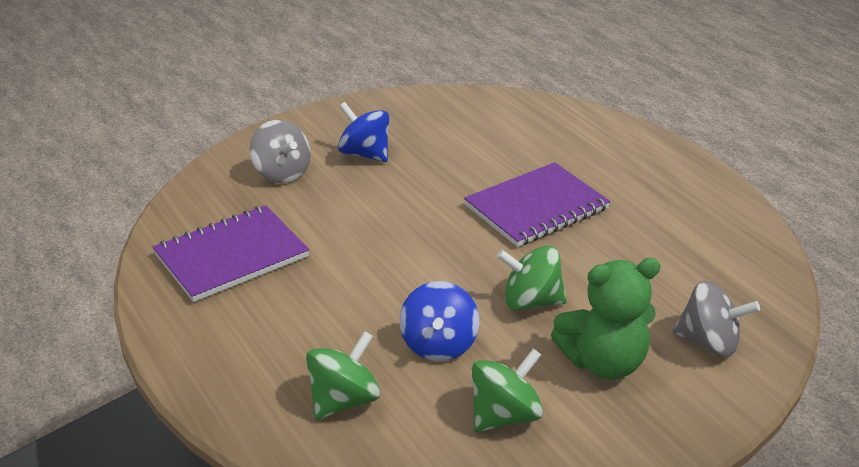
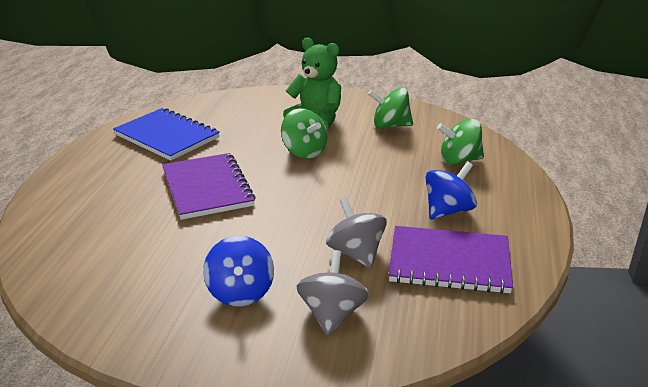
camera: 135 degrees left, 5 degrees down
(438, 344) = (381, 158): blue spinning top -> blue spinning top (448, 211)
(536, 207) = (207, 188): purple notebook -> purple notebook turned 60 degrees clockwise
(691, 235) = (166, 136): none -> blue notebook
(708, 342) = (259, 106): grey spinning top -> grey spinning top (356, 253)

